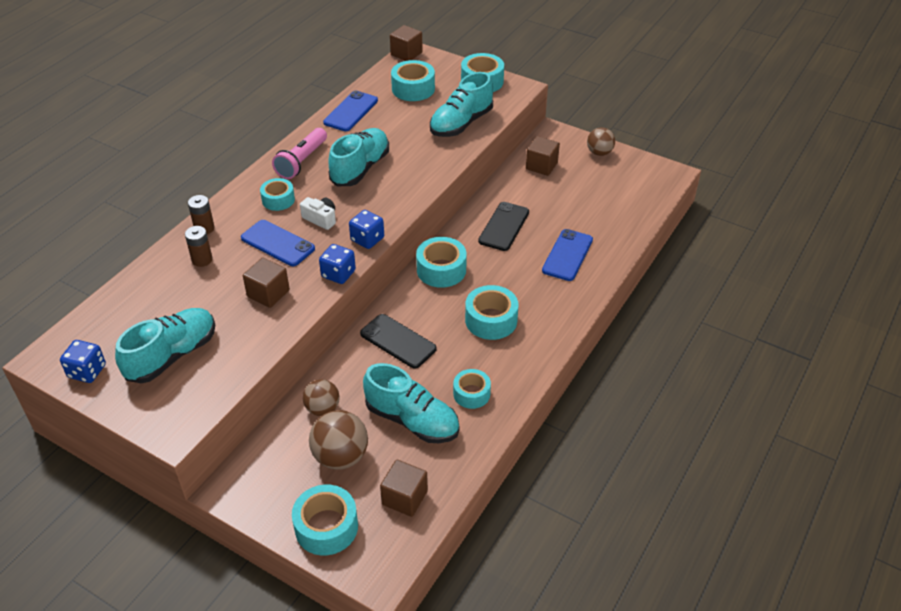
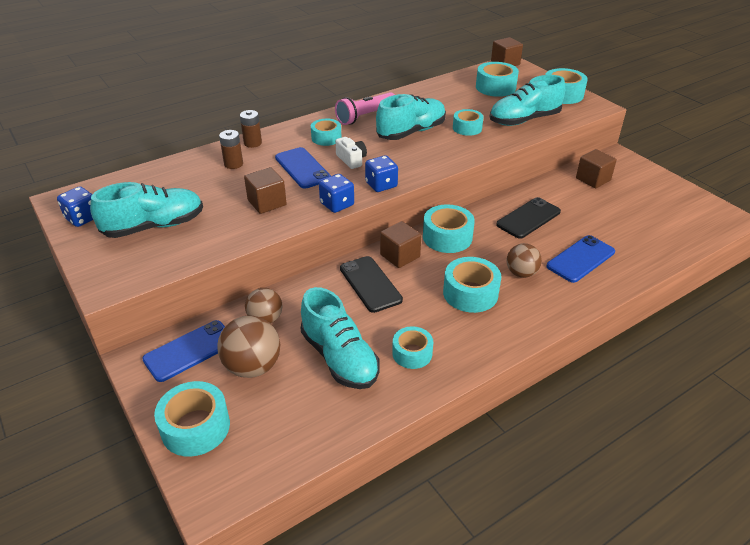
camera: 25 degrees right, 5 degrees down
(351, 111) = (430, 91): blue phone -> blue phone (189, 350)
(404, 498) = (286, 428): brown cube -> brown cube (400, 256)
(412, 148) = (467, 128): none -> turquoise tape
(599, 153) = (658, 182): brown ball -> brown ball (521, 273)

